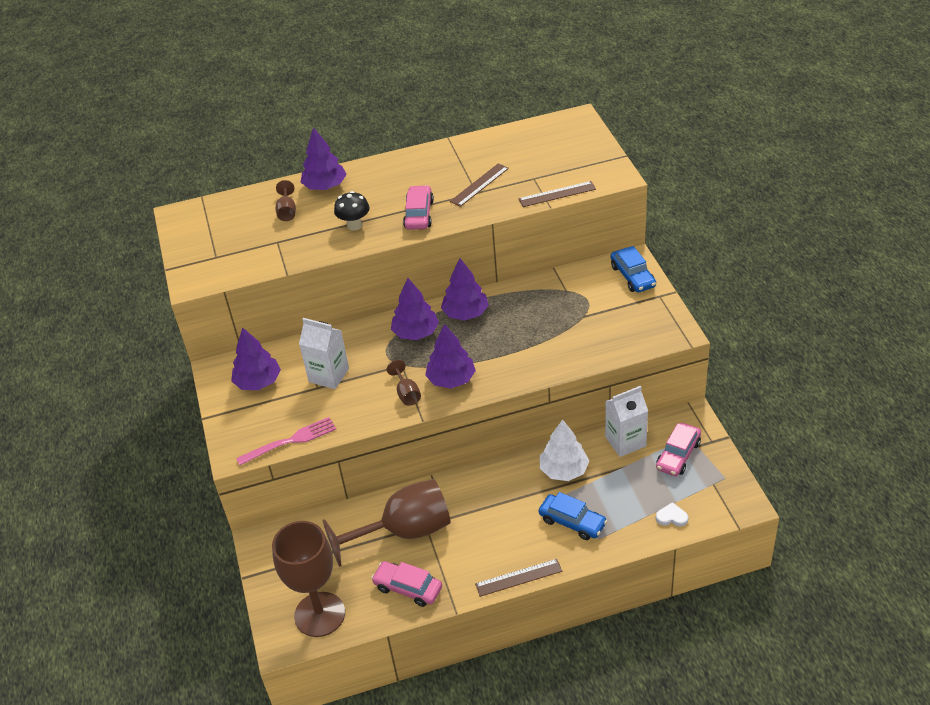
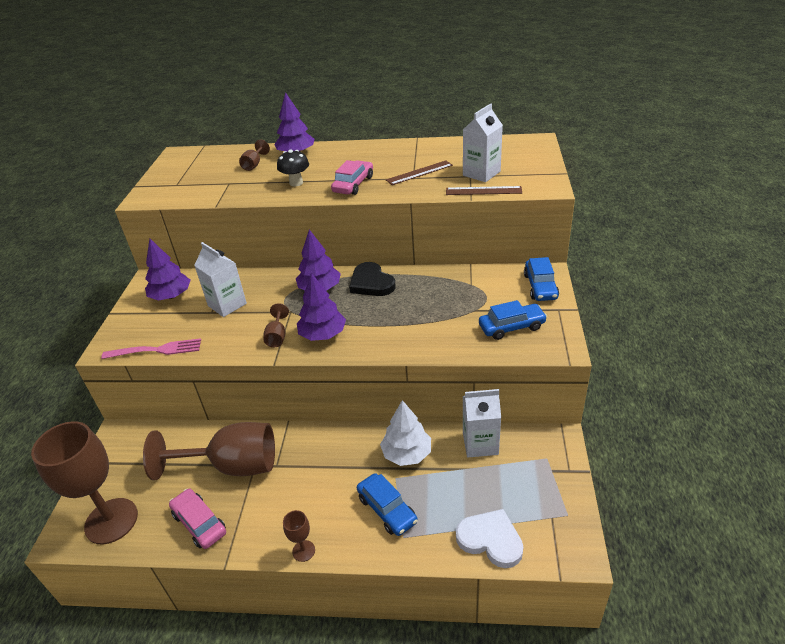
camera: 20 degrees right, 5 degrees down
(465, 313) = (371, 283): purple tree -> black heart
(518, 577) = (303, 551): brown ruler -> brown goblet
(543, 173) = (481, 173): none -> white carton
(625, 324) = (511, 327): none -> blue car
(671, 517) = (490, 540): white heart -> white heart, size x1.89
(678, 455) = (527, 474): pink car -> none

